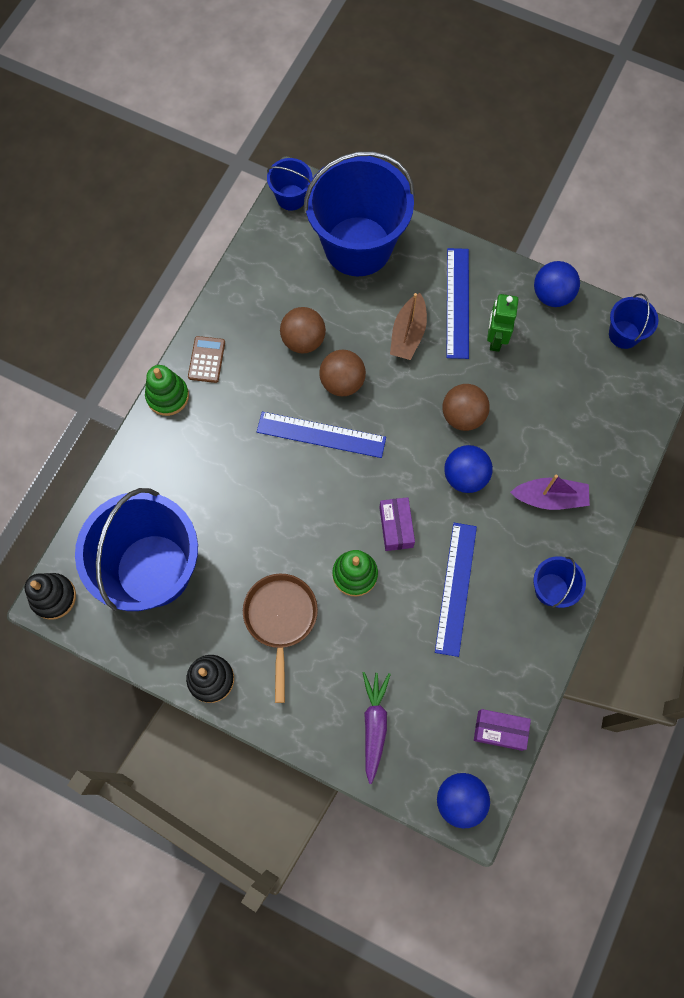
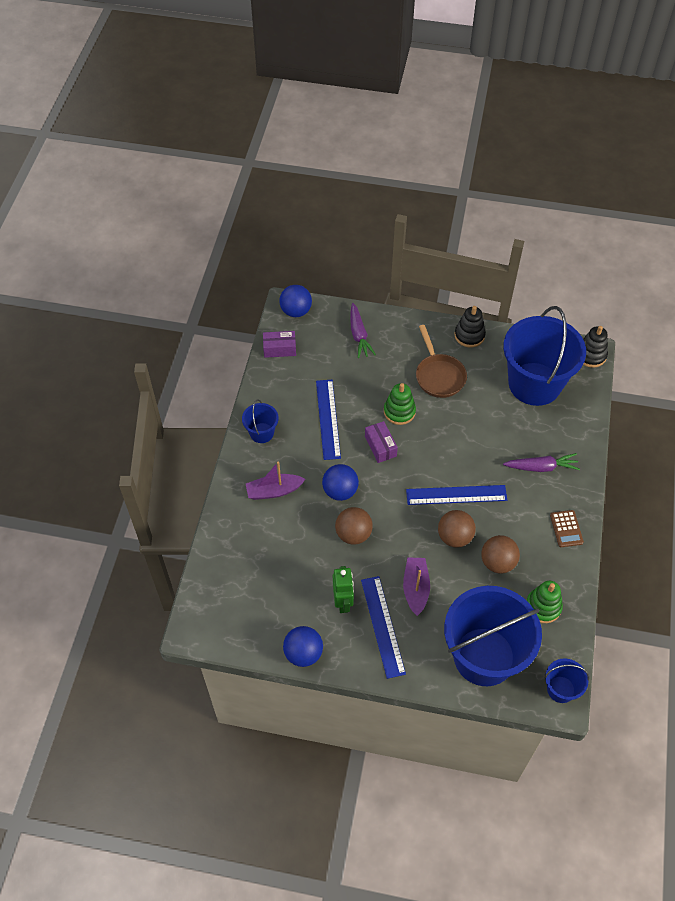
camera: 165 degrees right, 15 degrees down
(167, 396) = (582, 495): green stacking toy -> green stacking toy (543, 607)
(200, 445) = (541, 467): none -> purple carrot
(408, 334) = (415, 588): brown boat -> purple boat
(624, 334) = (235, 633): blue bucket -> none

